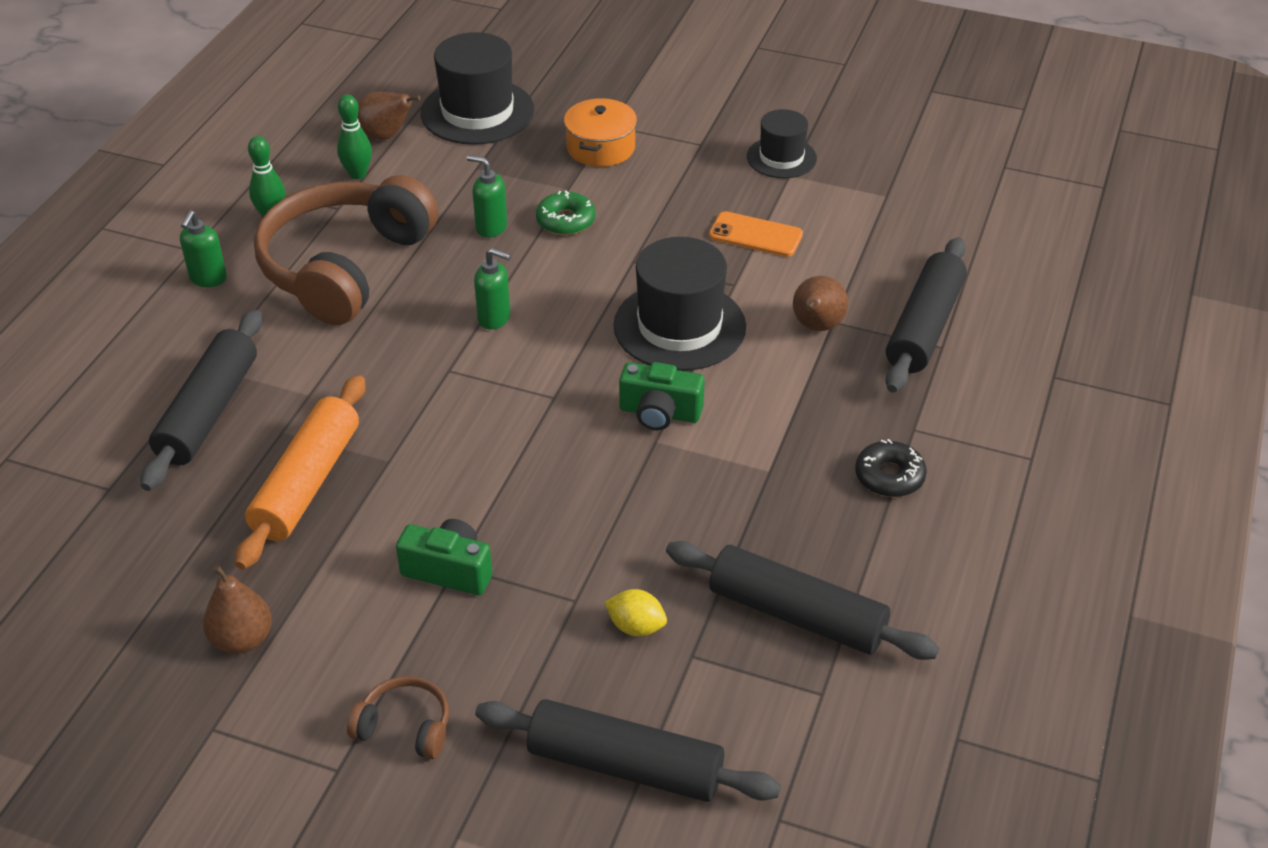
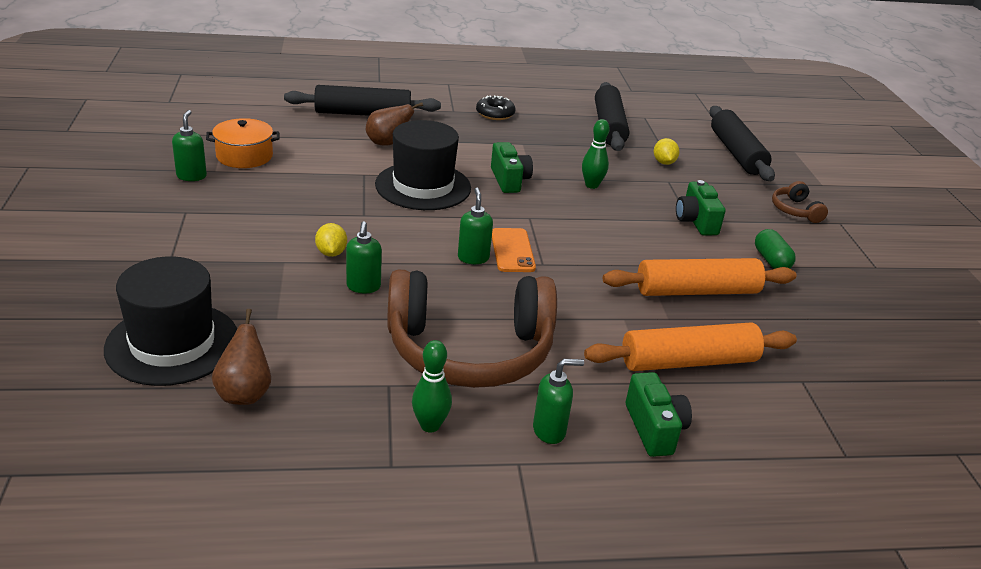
camera: 120 degrees left, 10 degrees down
(153, 343) = (654, 429): none -> green camera
(208, 412) = (688, 361): black rolling pin -> orange rolling pin
(242, 639) = (821, 276): brown pear -> none
(310, 602) = (771, 260): none -> green capsule
(358, 174) = (325, 390): green bowling pin -> green bowling pin (591, 185)
(565, 221) = (331, 253): green donut -> yellow lemon
(600, 147) = (211, 258): orange pot -> orange pot (244, 156)
(755, 235) = (301, 173): orange phone -> orange phone (512, 250)
(781, 157) = (191, 176): black hat -> green soap dispenser

